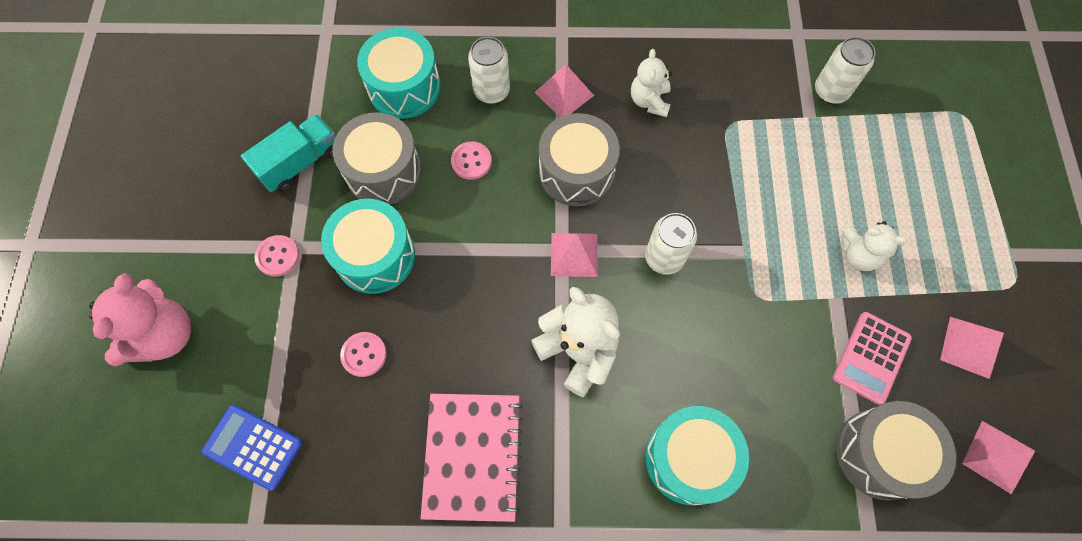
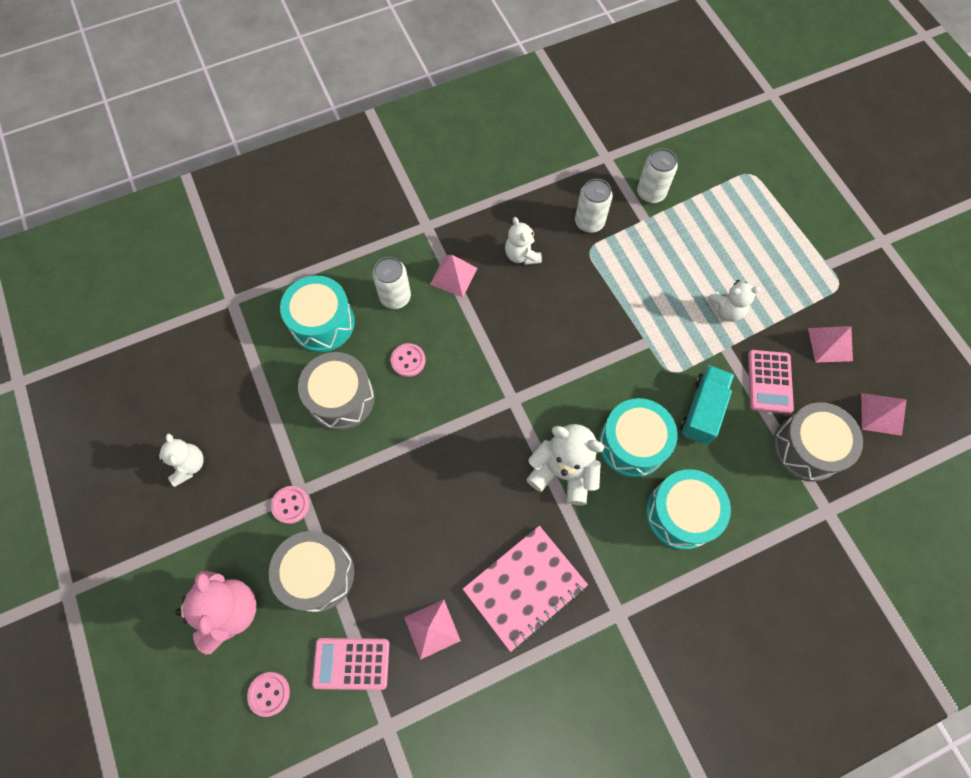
camera: 25 degrees left, 0 degrees up
(202, 173) = (188, 465): none -> white teddy bear
(253, 447) = (351, 663): blue calculator -> pink calculator
(300, 163) = (268, 421): turquoise truck -> turquoise truck (702, 410)
(364, 355) = (402, 550): pink button -> pink button (269, 693)
(375, 256) = (370, 469): turquoise drum -> turquoise drum (632, 444)
(472, 456) = (525, 587): pink notebook -> pink notebook turned 75 degrees clockwise
(574, 254) = (524, 399): pink pyramid -> pink pyramid (432, 629)
(576, 172) = (494, 334): grey drum -> grey drum (318, 574)
(664, 258) = (591, 372): white can -> white can (589, 222)

